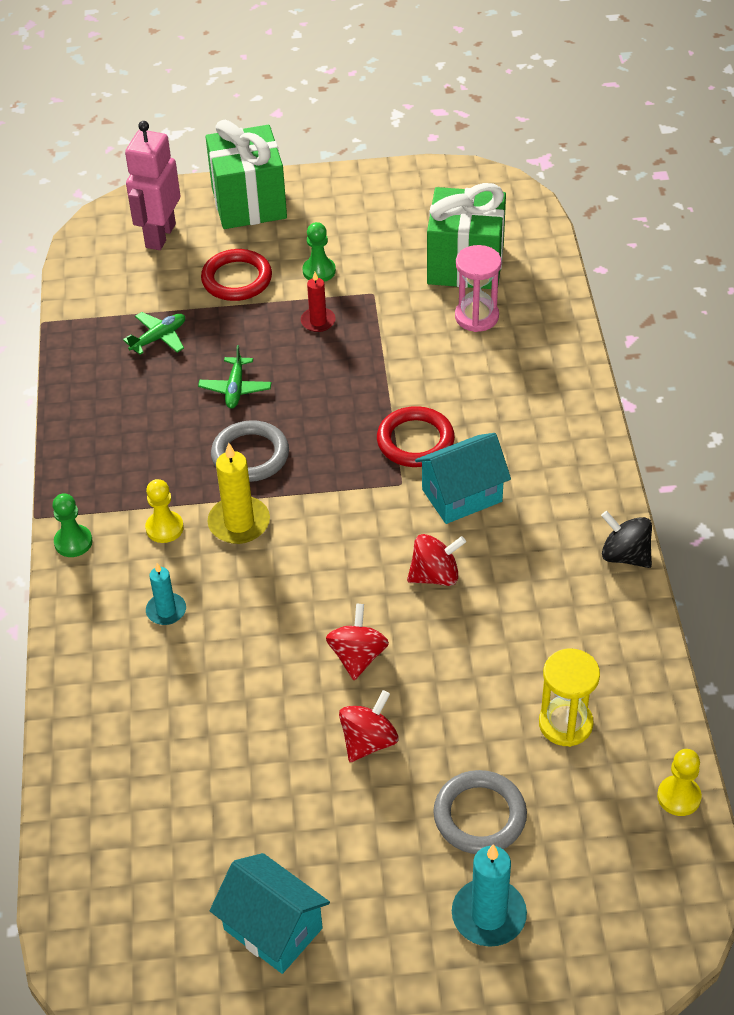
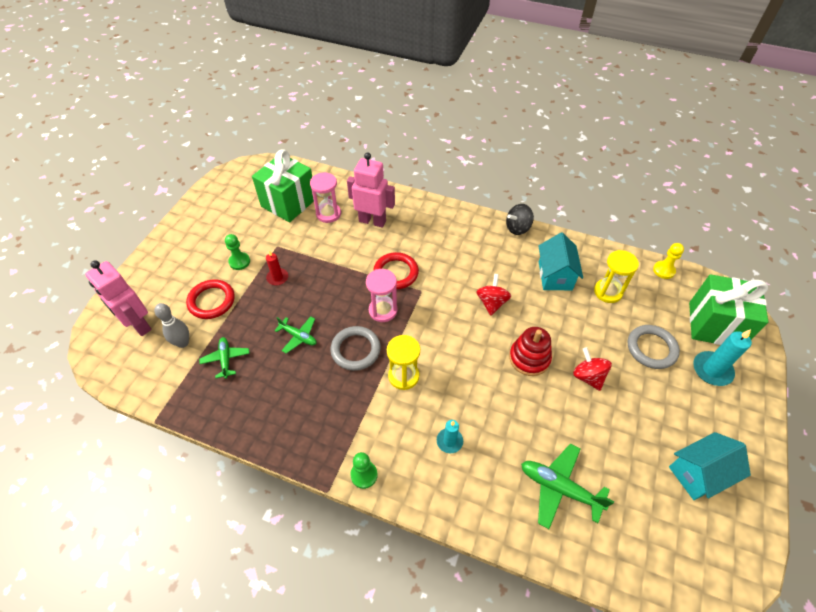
camera: 65 degrees left, 5 degrees up
(158, 288) = (183, 343): none -> grey bowling pin
(160, 757) = (559, 488): none -> green plane
(164, 528) = (384, 417): yellow pawn -> none
(239, 523) = (403, 376): yellow candle -> yellow hourglass
(249, 203) = (155, 270): green gift -> green gift (714, 325)
(335, 455) = (383, 310): none -> pink hourglass
(358, 656) = (529, 358): red spinning top -> red stacking toy
(462, 495) = (445, 270): turquoise house -> turquoise house (555, 276)
(500, 371) = (372, 221): none -> pink robot

